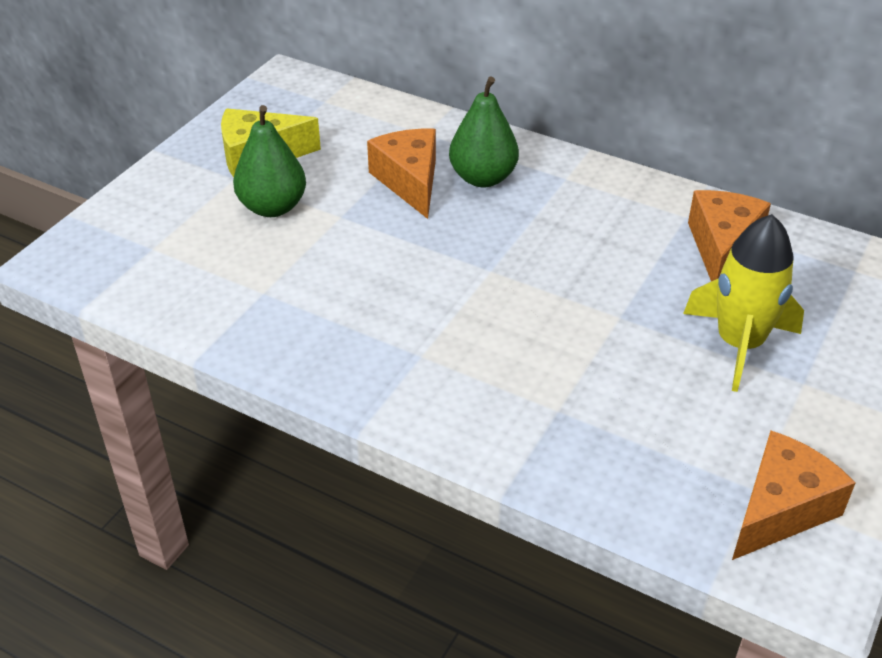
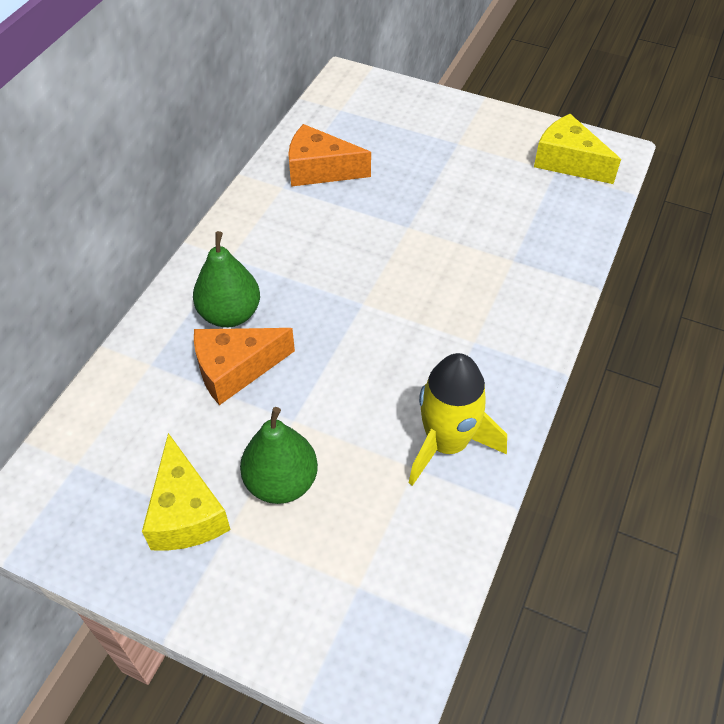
camera: 95 degrees left, 10 degrees up
(739, 344) = (426, 168): yellow rocket -> yellow rocket (446, 443)
(780, 509) = (568, 162): orange cheese -> yellow cheese

